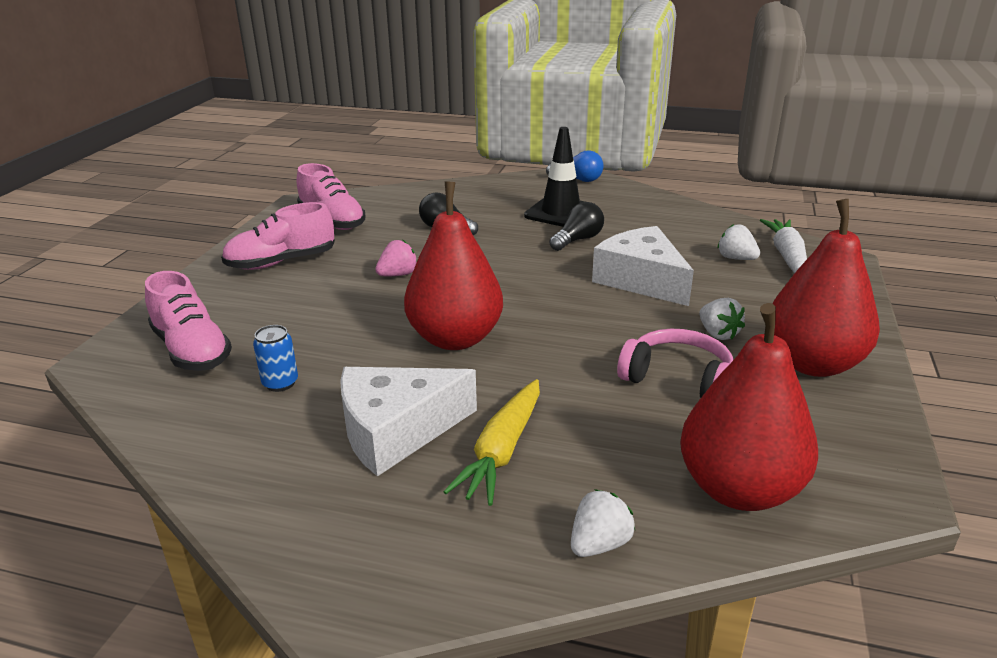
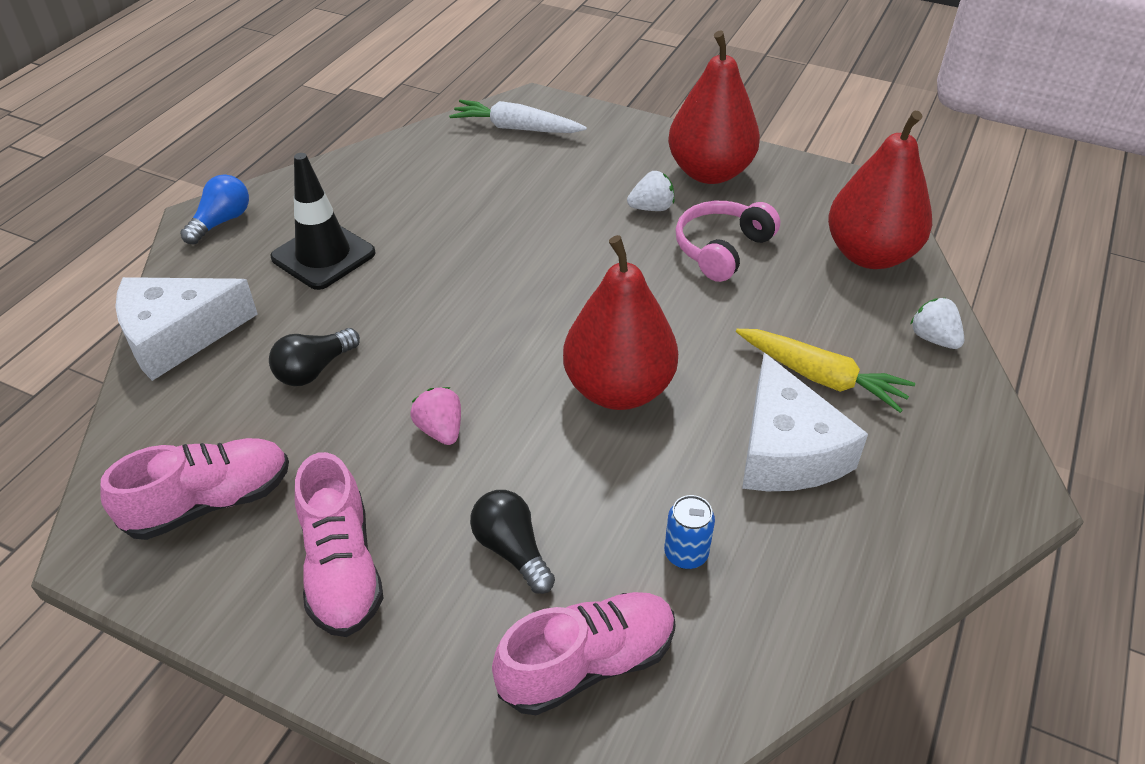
camera: 80 degrees left, 15 degrees up
(577, 240) = (411, 256): black light bulb -> black light bulb (512, 550)
(641, 280) = (531, 230): white cheese -> white cheese (178, 336)
(736, 258) = (508, 159): white strawberry -> none

